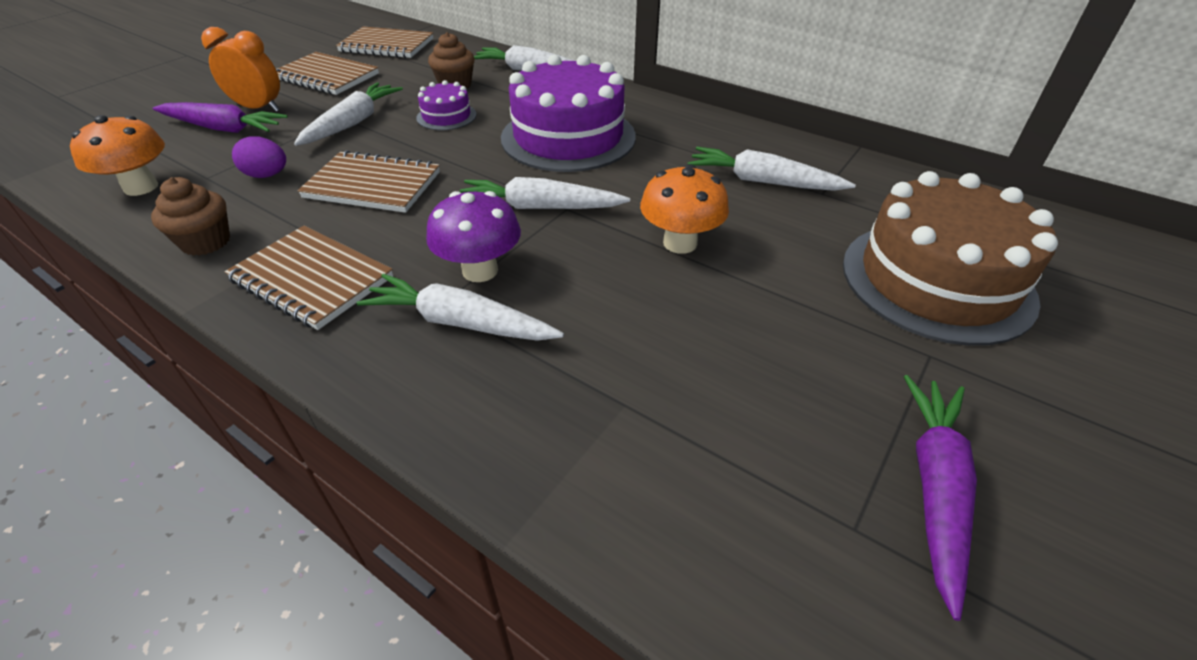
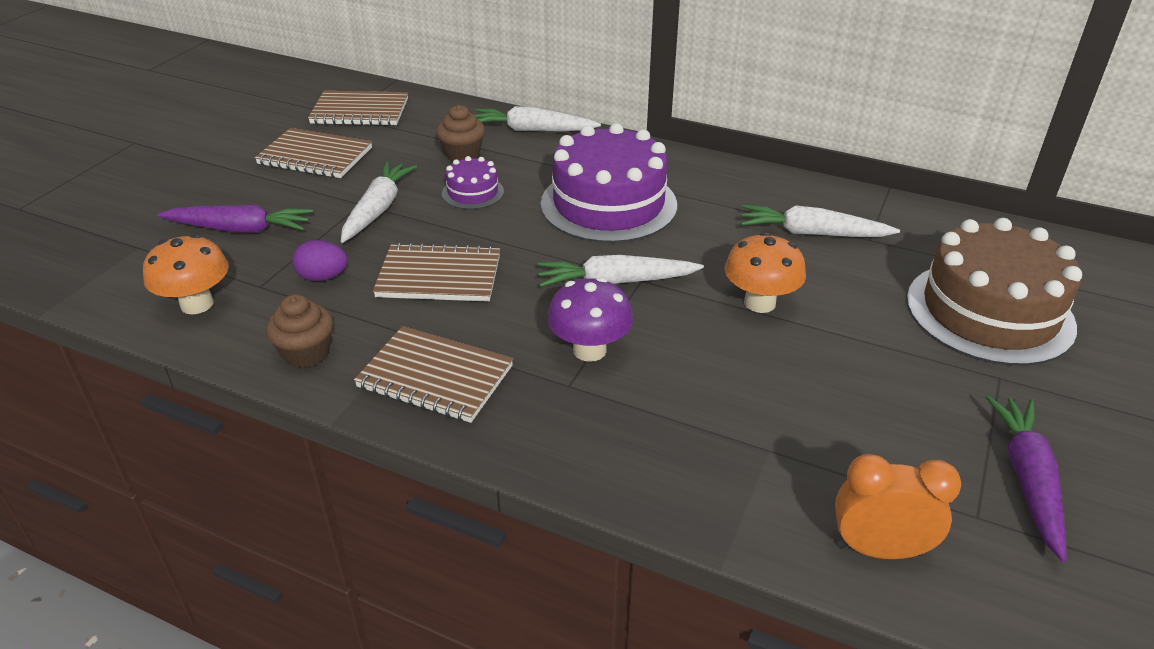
camera: 10 degrees left, 5 degrees down
(258, 108) = (264, 202): orange clock -> orange clock (879, 549)
(460, 322) = (596, 400): white carrot -> none

